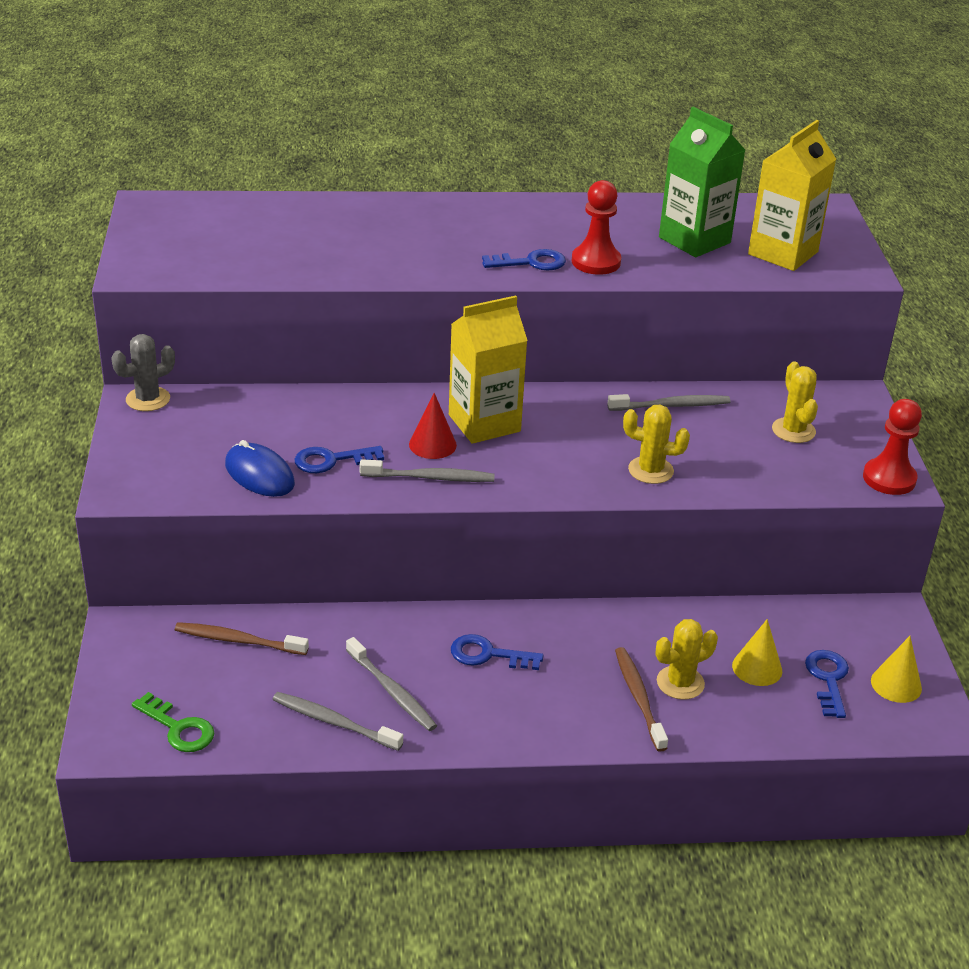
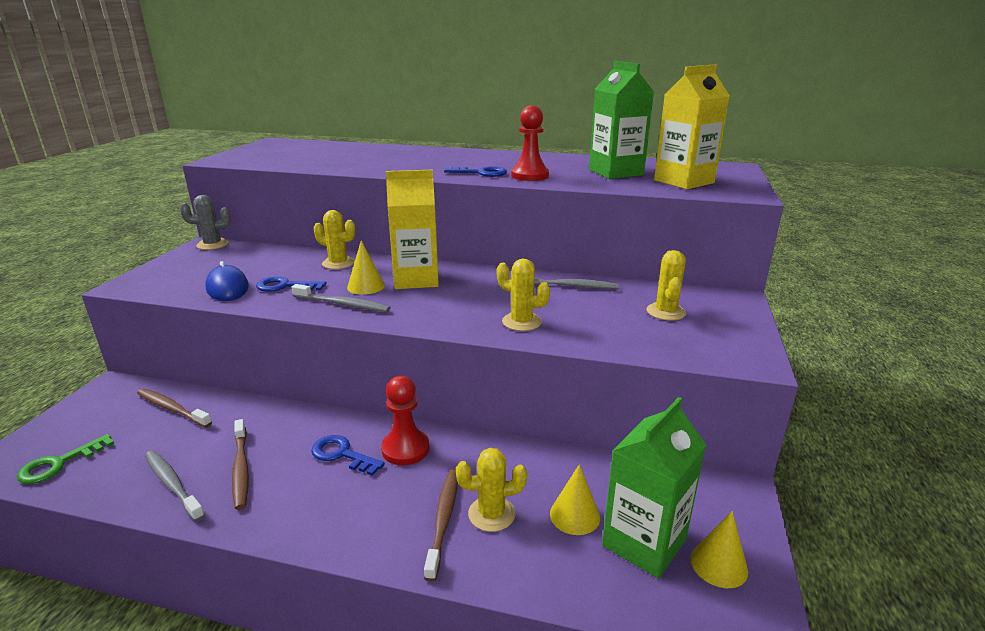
camera: 20 degrees right, 10 degrees down
(178, 728) = (59, 464): green key -> green key turned 75 degrees clockwise
(361, 409) = (338, 263): none -> yellow cactus
(392, 691) = (241, 469): grey toothbrush -> brown toothbrush
(432, 444) = (366, 286): red cone -> yellow cone
(828, 679) = (644, 542): blue key -> green carton
(889, 478) = (744, 356): red pawn -> red pawn (405, 449)

